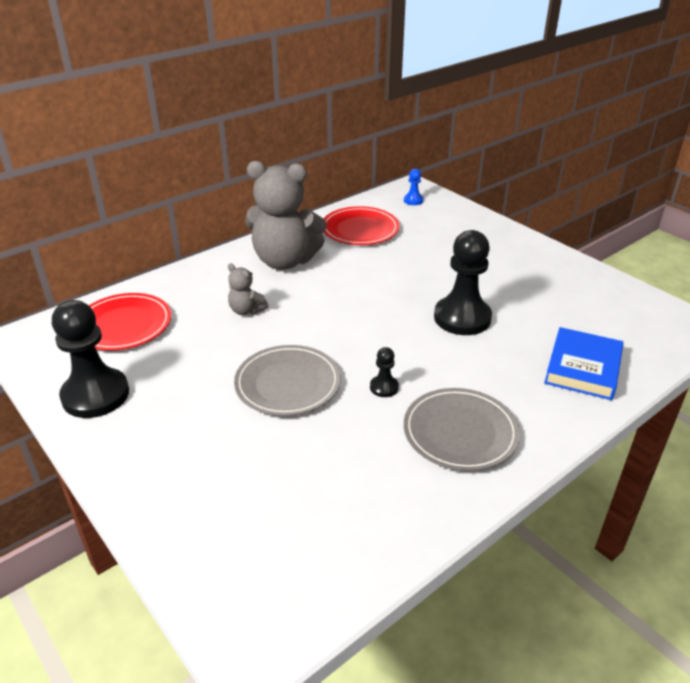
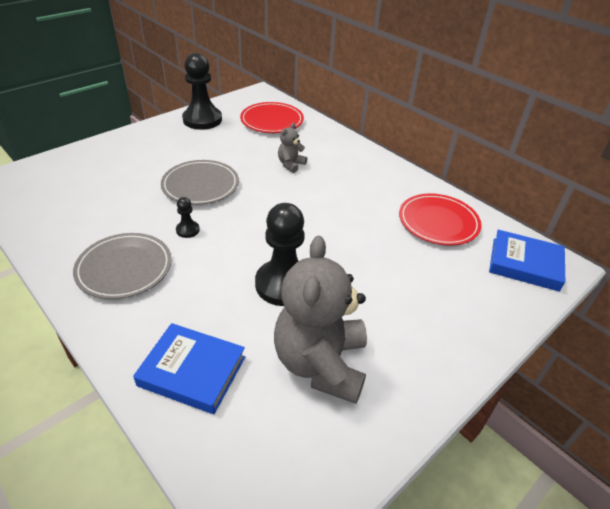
camera: 85 degrees right, 5 degrees up
(285, 261) = (366, 179): grey teddy bear -> grey teddy bear (320, 364)
(413, 200) = (525, 264): blue pawn -> blue book

